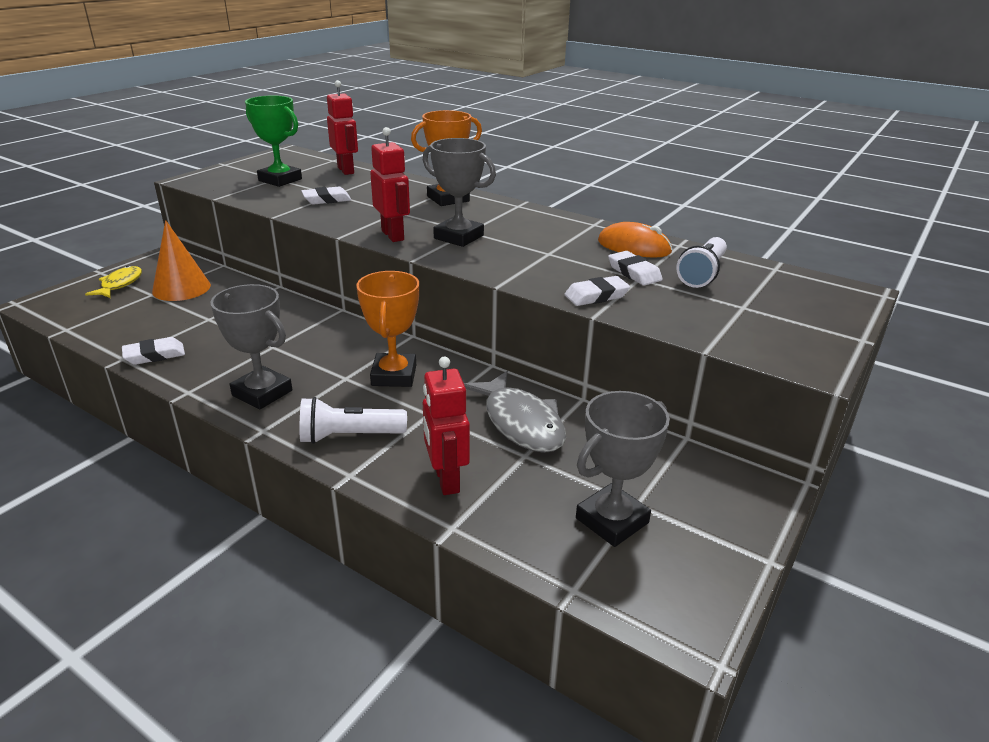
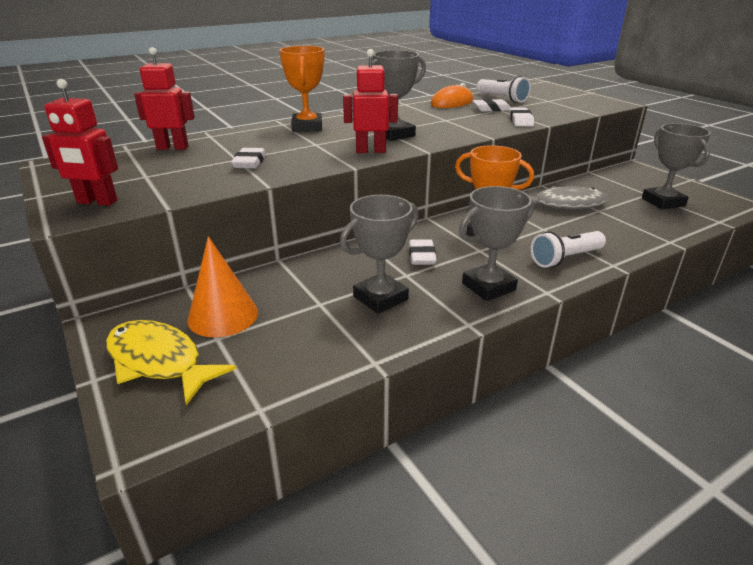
camera: 65 degrees left, 0 degrees up
(120, 284) = (159, 361): yellow fish -> yellow fish, size x1.61
(154, 355) = (381, 340): white eraser -> white eraser (422, 256)
(224, 342) = (380, 298): none -> grey trophy
(280, 180) = (155, 174): green trophy -> none
(349, 436) = (565, 259): white flashlight -> white flashlight turned 45 degrees clockwise
(446, 480) = (623, 235): red robot -> red robot (97, 202)

